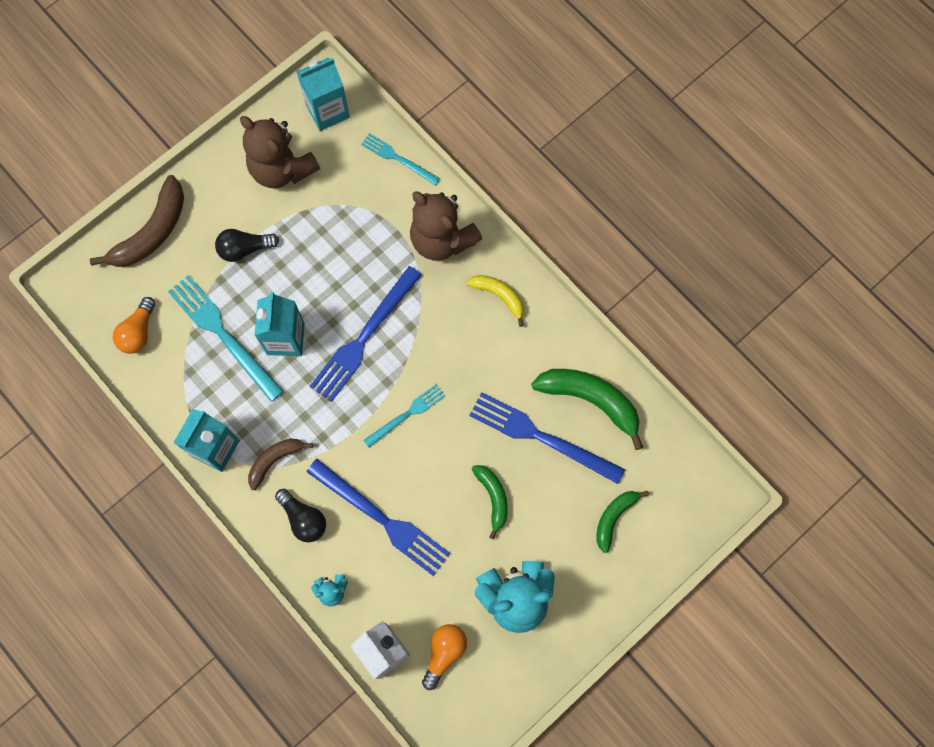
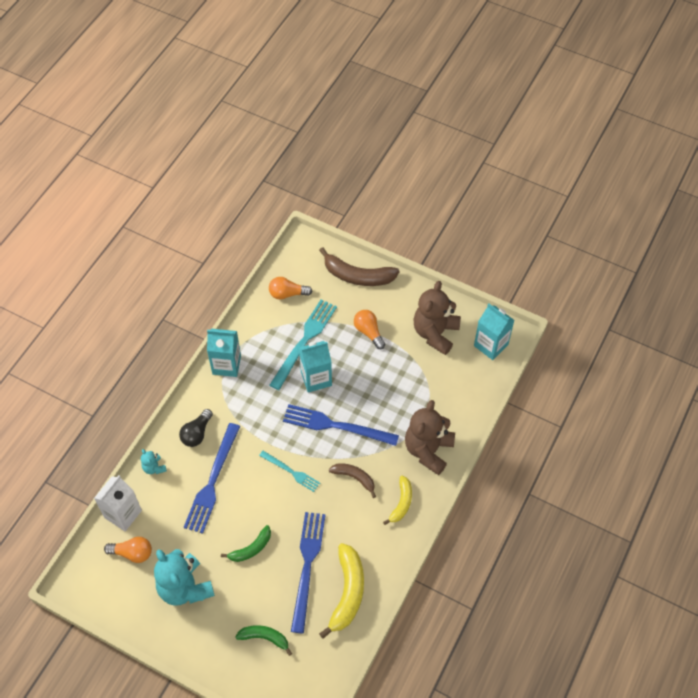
camera: 70 degrees right, 15 degrees down
(245, 249) = (368, 332): black light bulb -> orange light bulb
(275, 460) = (230, 402): brown banana -> brown banana (354, 478)
(398, 158) = (476, 401): turquoise fork -> none
(591, 400) = (347, 592): green banana -> yellow banana

